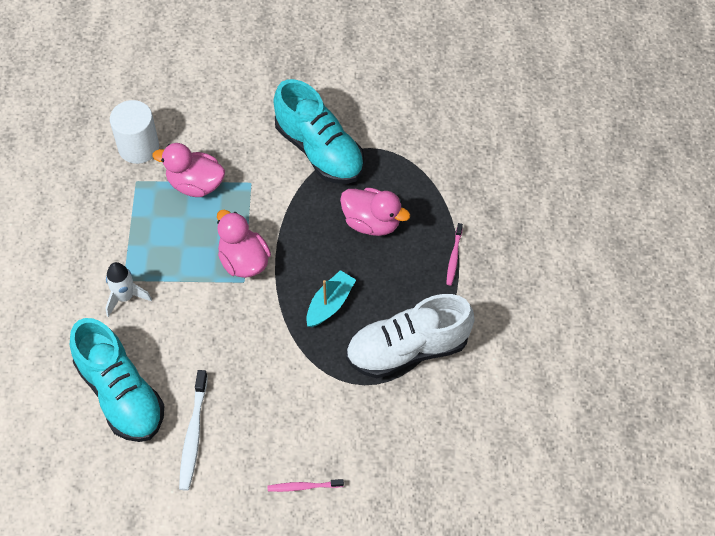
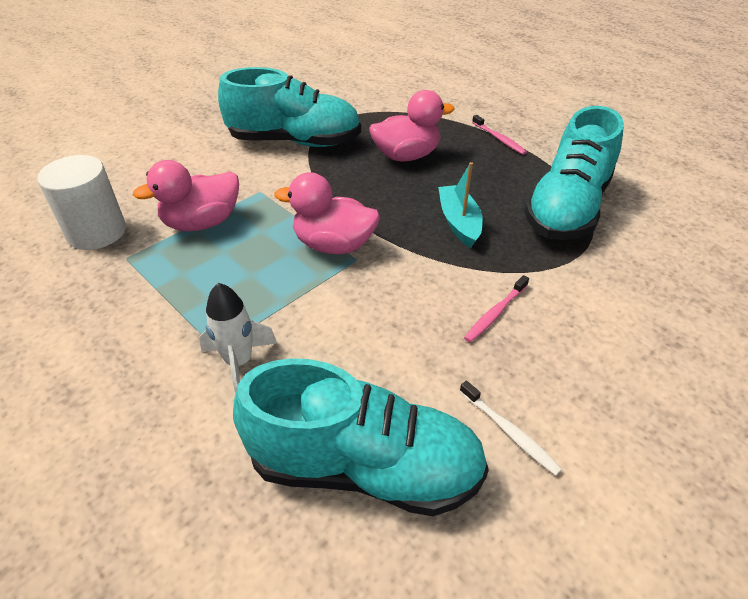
camera: 45 degrees left, 15 degrees down
(193, 435) = (509, 432): white toothbrush -> white toothbrush, size x0.60
(303, 486) = (682, 377): pink toothbrush -> pink toothbrush (495, 313)
(407, 349) = (567, 208): white shoe -> turquoise shoe

